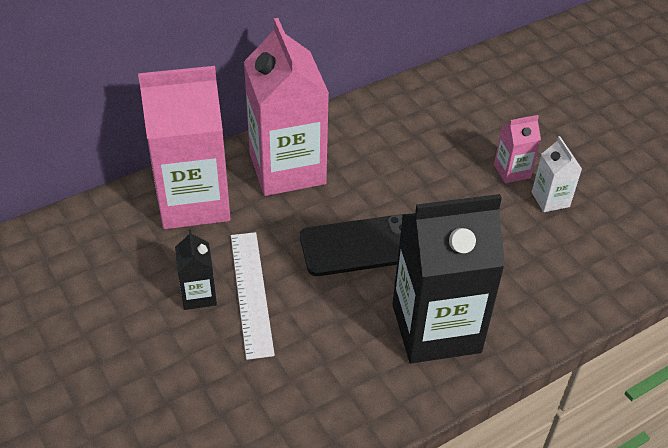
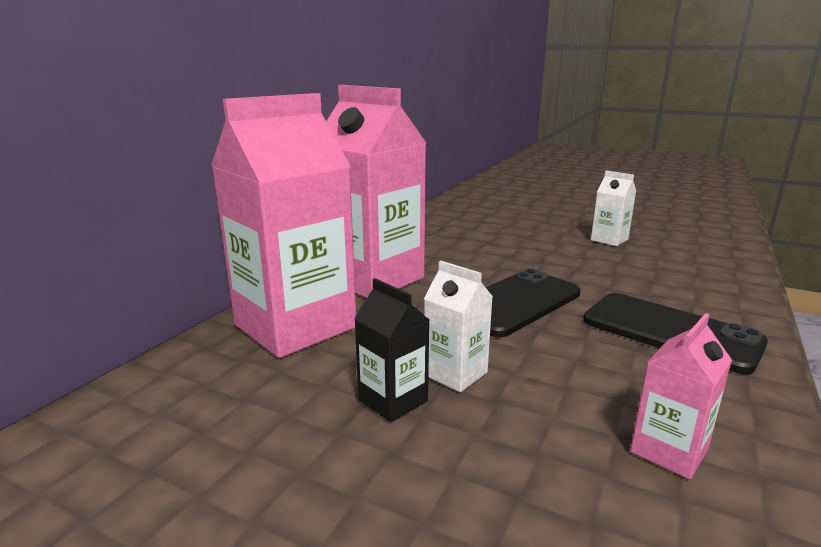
camera: 30 degrees left, 25 degrees down
(251, 292) = (455, 374): white ruler -> white carton
(436, 328) = (670, 332): black carton -> black phone
(512, 171) = (559, 235): pink carton -> pink carton (669, 450)

